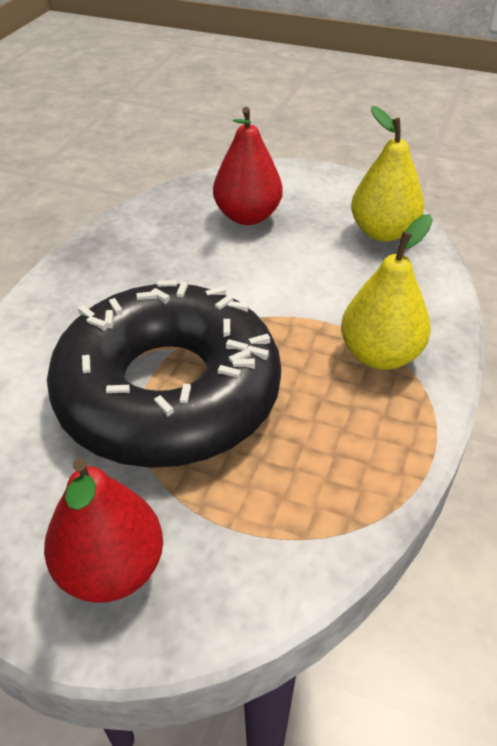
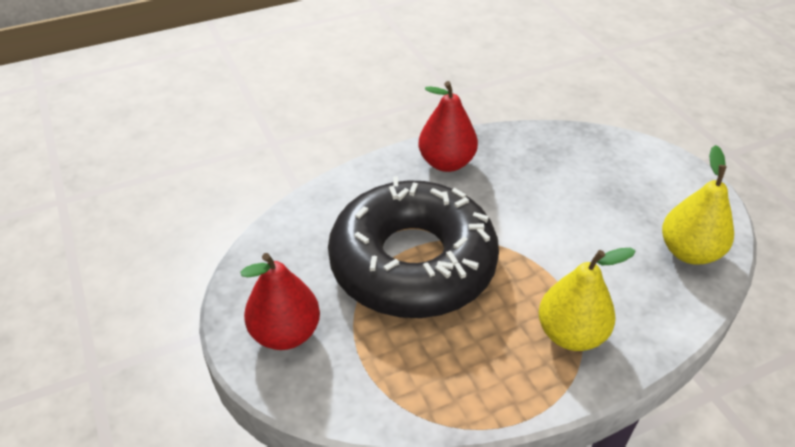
camera: 45 degrees right, 0 degrees up
(247, 216) = (596, 179): red pear -> red pear (446, 163)

